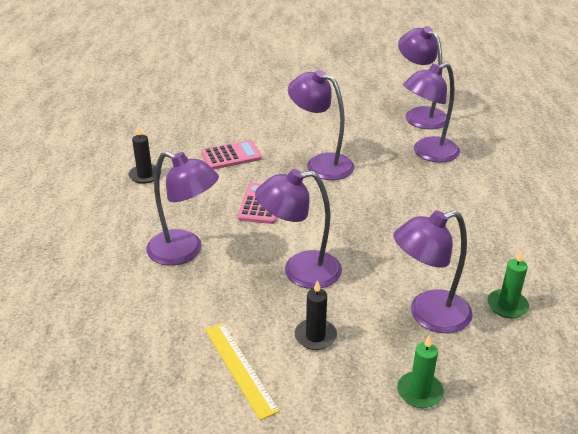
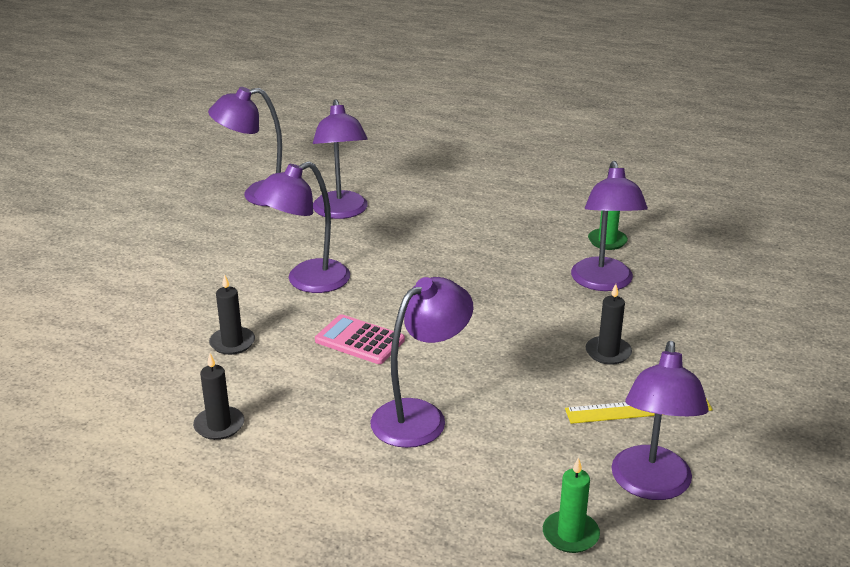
camera: 70 degrees left, 5 degrees down
(231, 156) = (232, 343): pink calculator -> black candle
(300, 271) = (502, 340): purple lamp -> purple lamp (651, 486)
(419, 392) = (699, 313): green candle -> green candle (570, 534)

